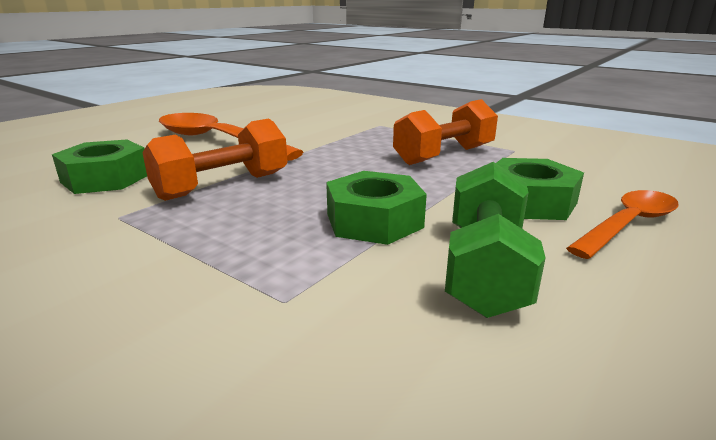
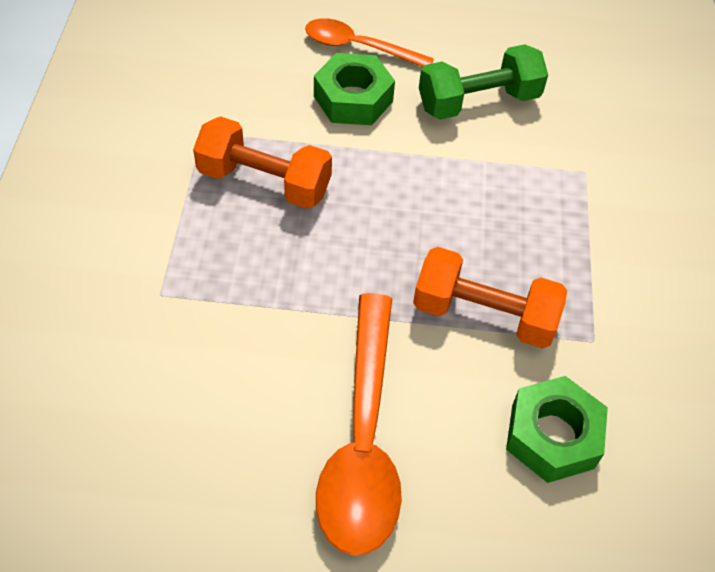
camera: 125 degrees left, 30 degrees up
(374, 220) = (461, 174): green nut -> none

